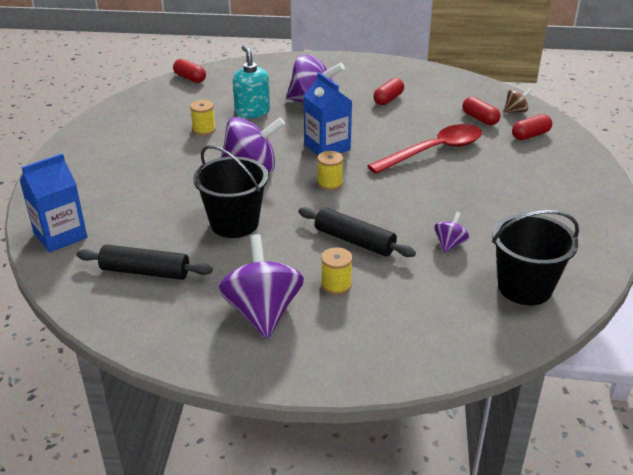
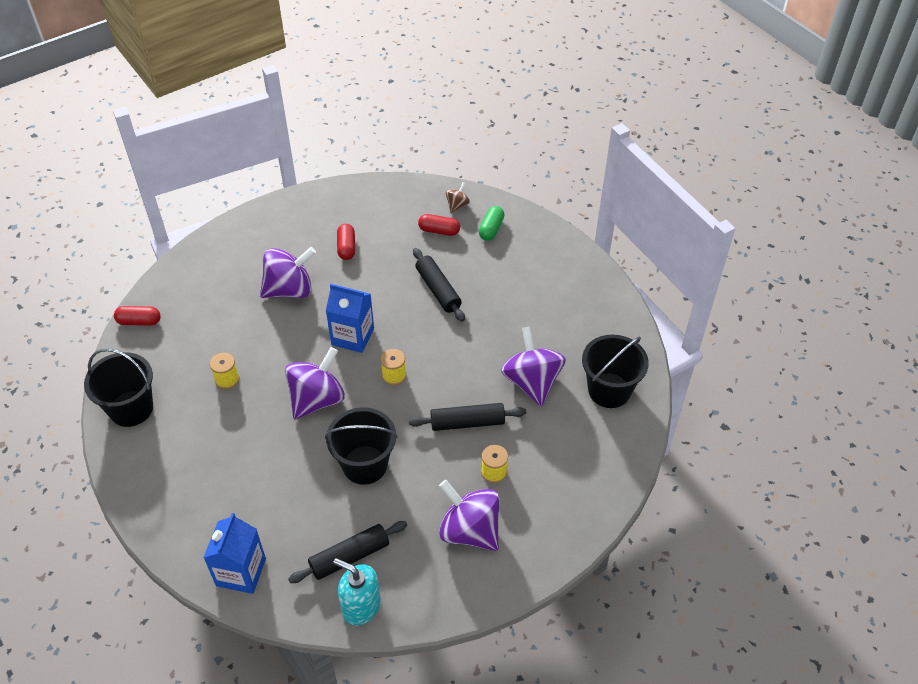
camera: 40 degrees left, 15 degrees up
(123, 116) = (131, 408): none -> black bucket
(252, 112) = (246, 332): turquoise soap dispenser -> turquoise soap dispenser (361, 606)
(434, 151) = (438, 290): red spoon -> black rolling pin
(450, 244) = (532, 382): purple spinning top -> purple spinning top, size x2.11
(530, 135) = (491, 229): red capsule -> green capsule

